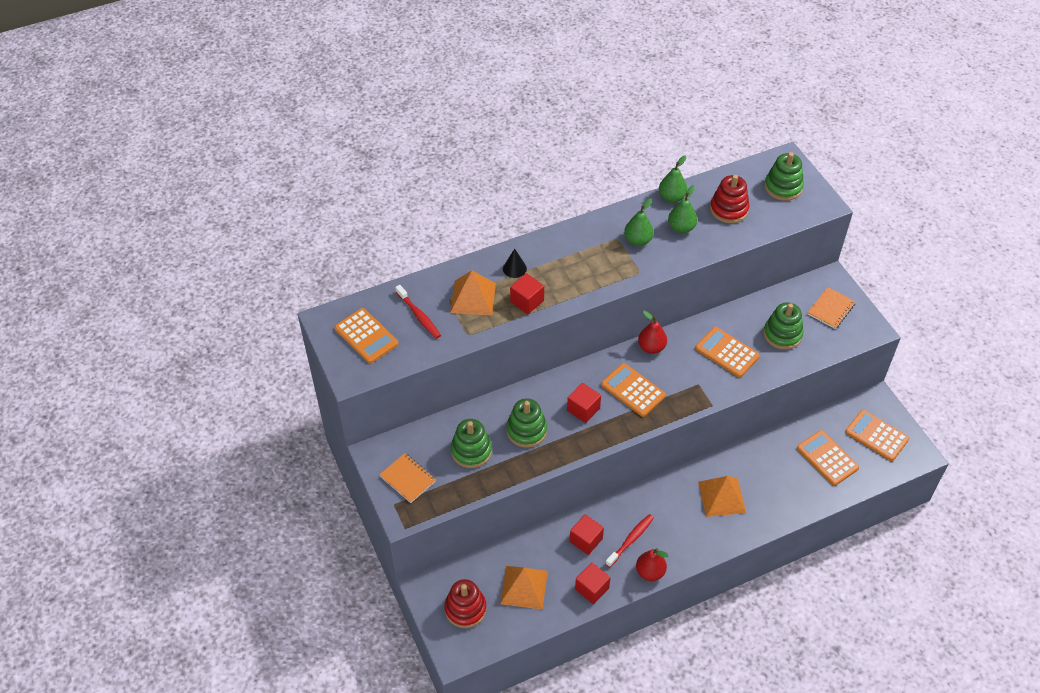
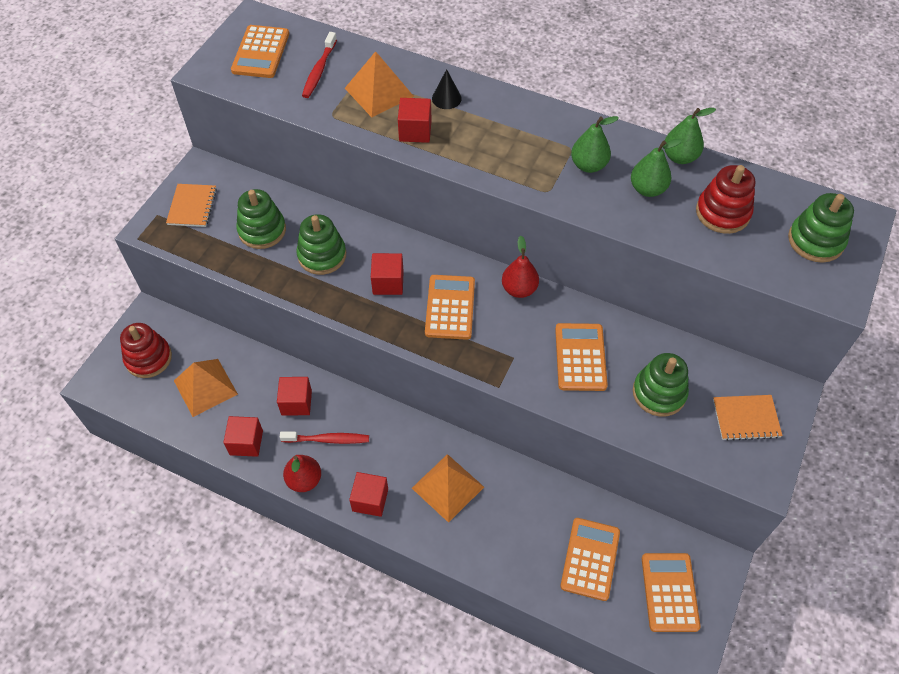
camera: 50 degrees right, 5 degrees up
(695, 544) = (370, 500): none -> red cube

